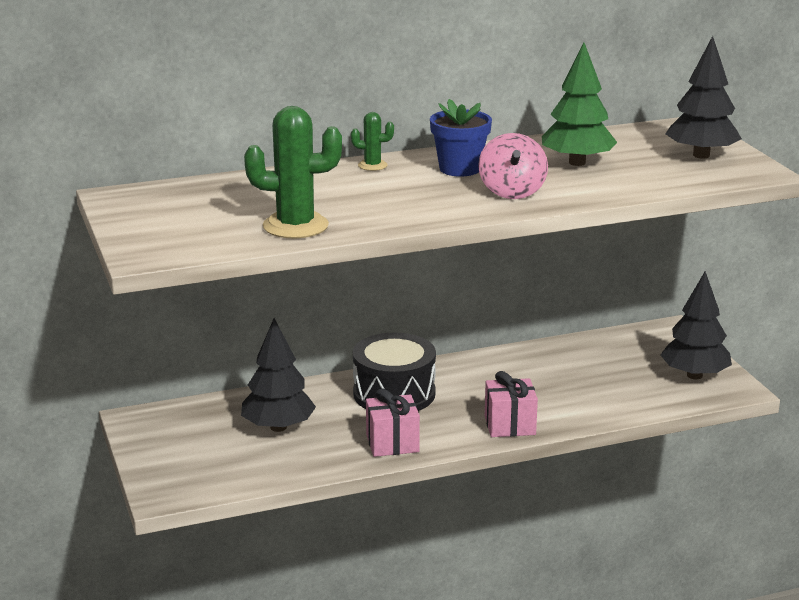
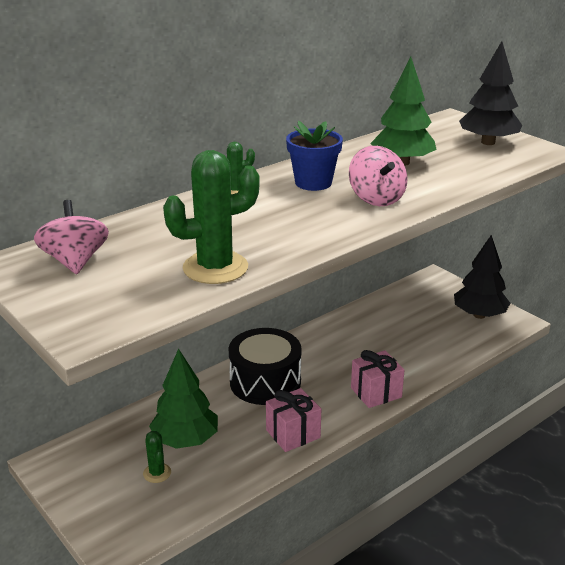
camera: 20 degrees left, 5 degrees up
(173, 203) = (75, 261): none -> pink spinning top
(234, 448) = (157, 473): none -> green cactus
(278, 427) = (185, 440): black tree -> green tree

